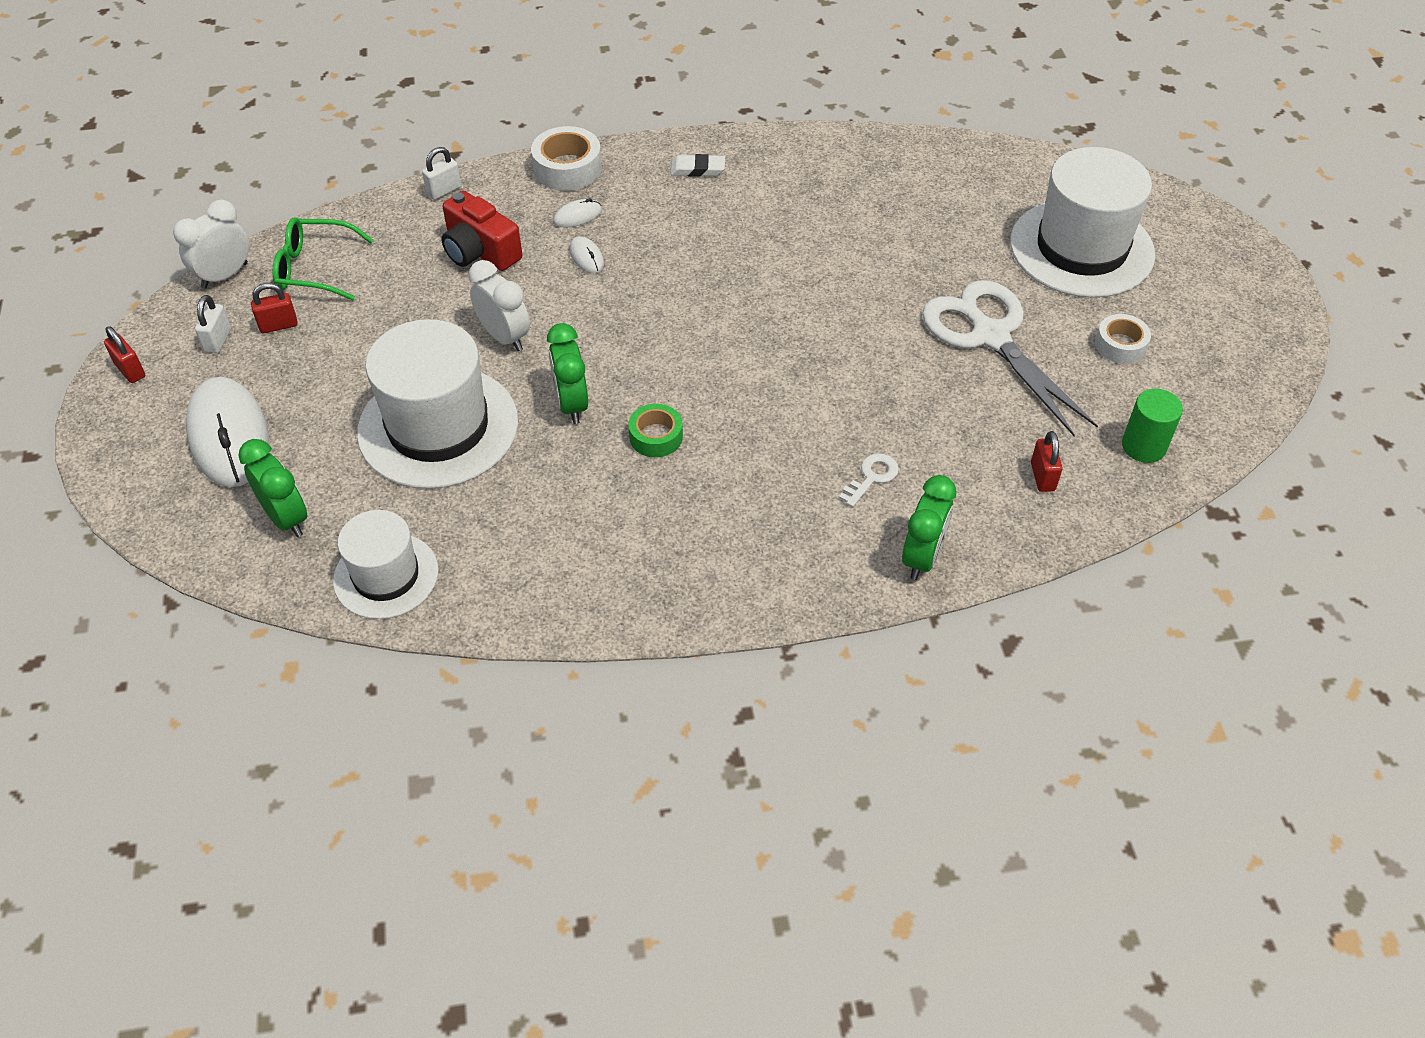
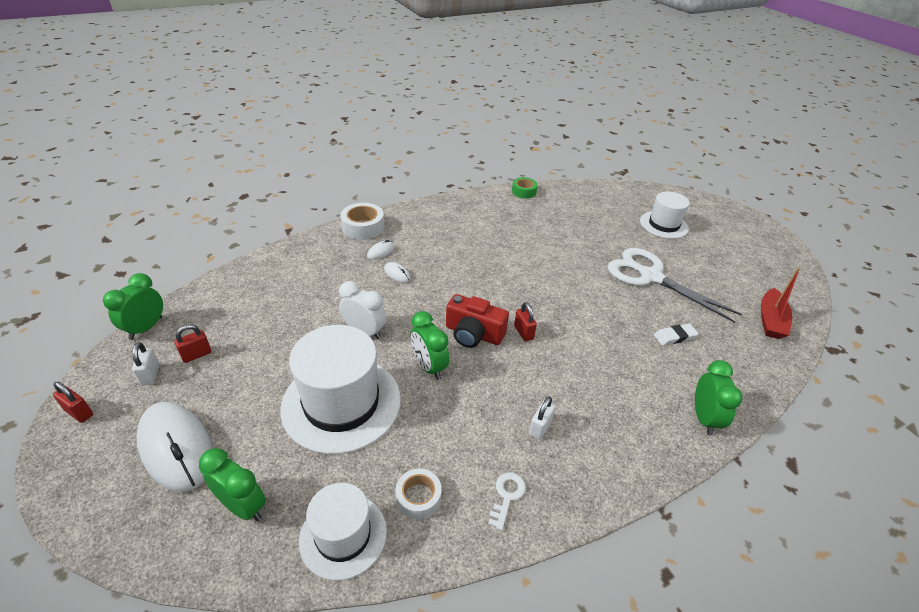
camera: 20 degrees left, 10 degrees down
(225, 275) = (146, 328): white clock -> green clock
(314, 268) = (213, 312): green glasses -> none
(444, 190) = (289, 250): white padlock -> white padlock (540, 428)
(480, 251) = (327, 281): red camera -> red camera (473, 334)
(656, 436) = (495, 376): green tape -> green tape (524, 191)
(697, 169) = (440, 217): white eraser -> white eraser (674, 336)
(871, 477) = (641, 372): white key -> white key (507, 496)
(1042, 477) = (733, 350): red padlock -> red padlock (523, 332)
(1081, 248) = (663, 225): white hat -> white hat, size x0.60
(1120, 345) = (718, 269): white tape -> white tape (418, 497)
(1143, 446) = (770, 320): green cylinder -> red boat

